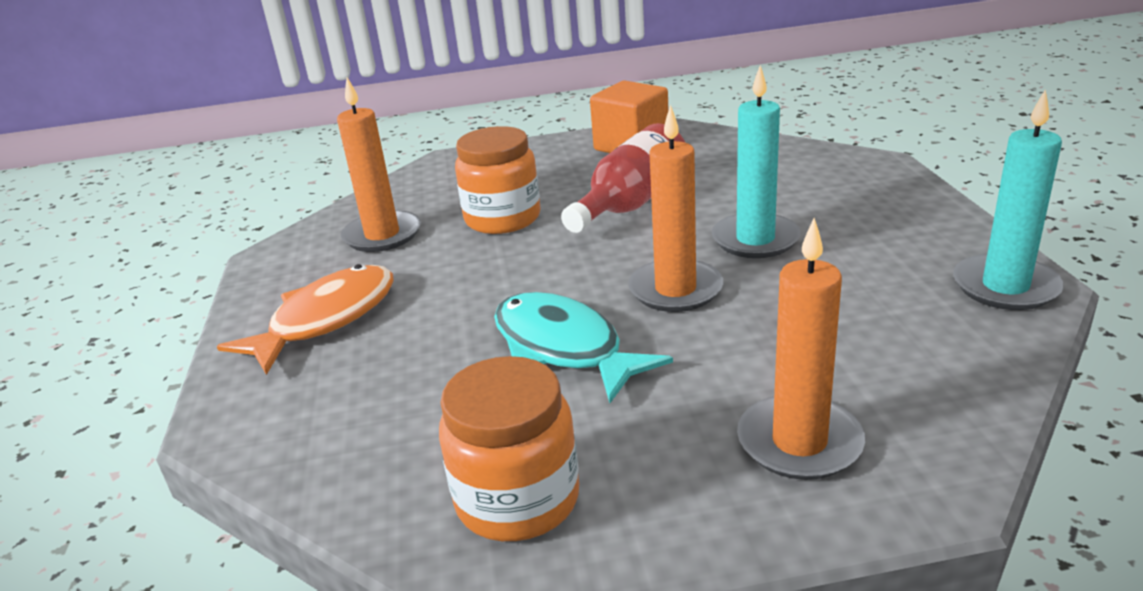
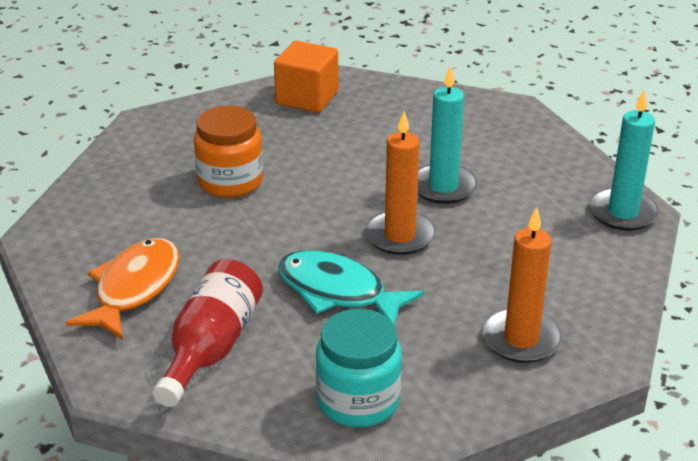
camera: 20 degrees left, 5 degrees up
(382, 235) = (132, 206): orange candle -> none
(517, 499) = (358, 401): orange jar -> turquoise jar
(631, 204) = (333, 159): red bottle -> red bottle (211, 348)

